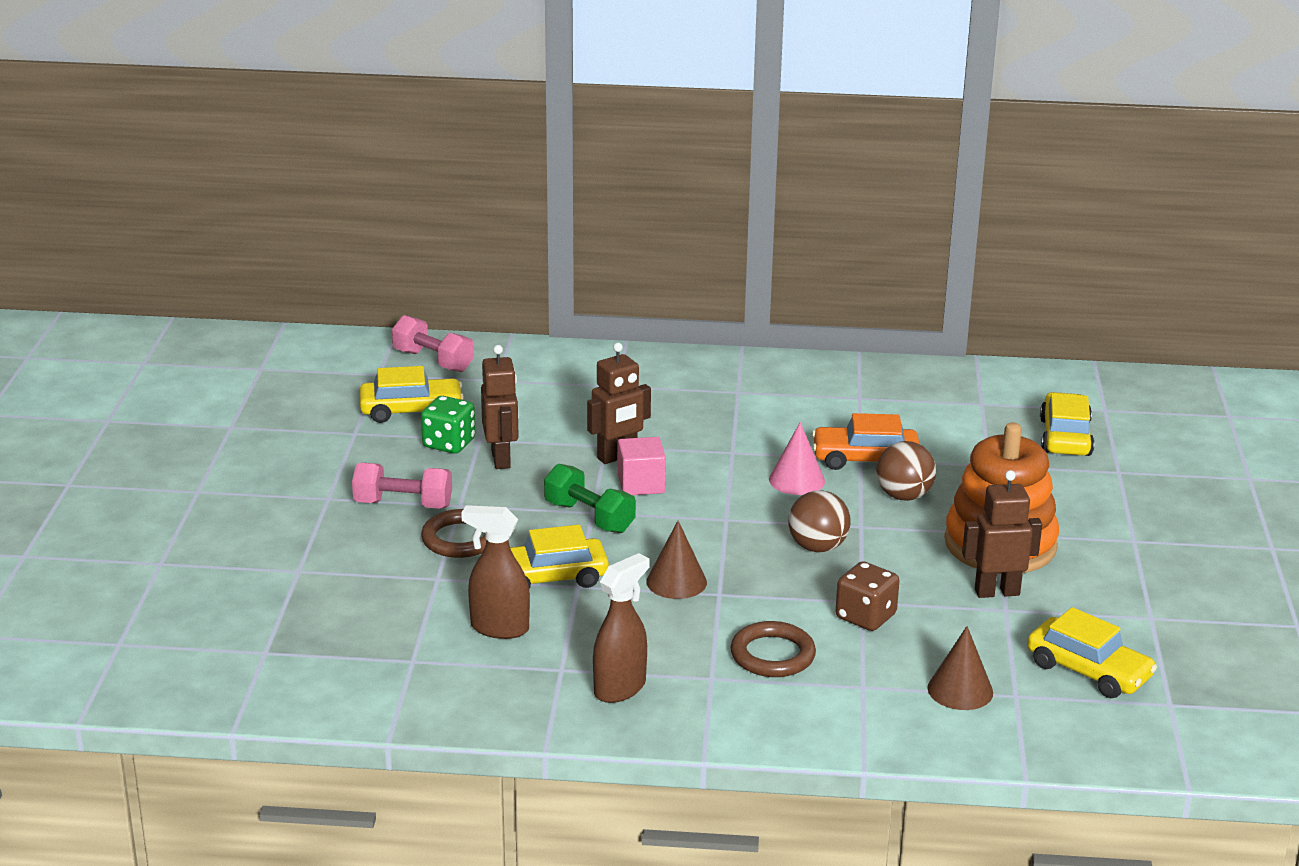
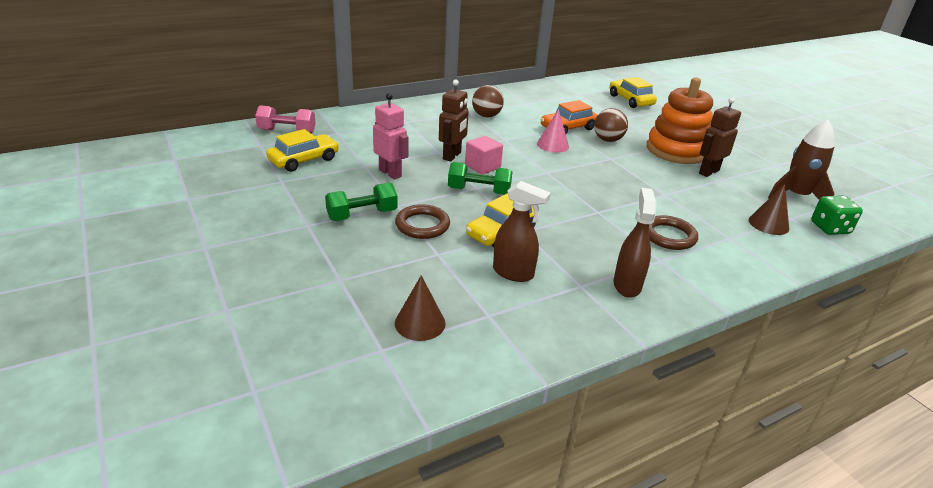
camera: 35 degrees left, 5 degrees up
(403, 504) = (362, 215): pink dumbbell -> green dumbbell
(449, 443) = (349, 172): green dice -> green dice (830, 228)
(499, 628) = (513, 273): brown spray bottle -> brown spray bottle turned 135 degrees counterclockwise
(501, 459) = (390, 173): brown robot -> pink robot
(676, 581) = (569, 212): brown cone -> brown cone (420, 323)
(817, 547) = (607, 174): brown ball -> brown ball (486, 116)
(865, 617) = (677, 201): brown dice -> none
(1088, 671) = (796, 196): yellow car -> brown rocket

